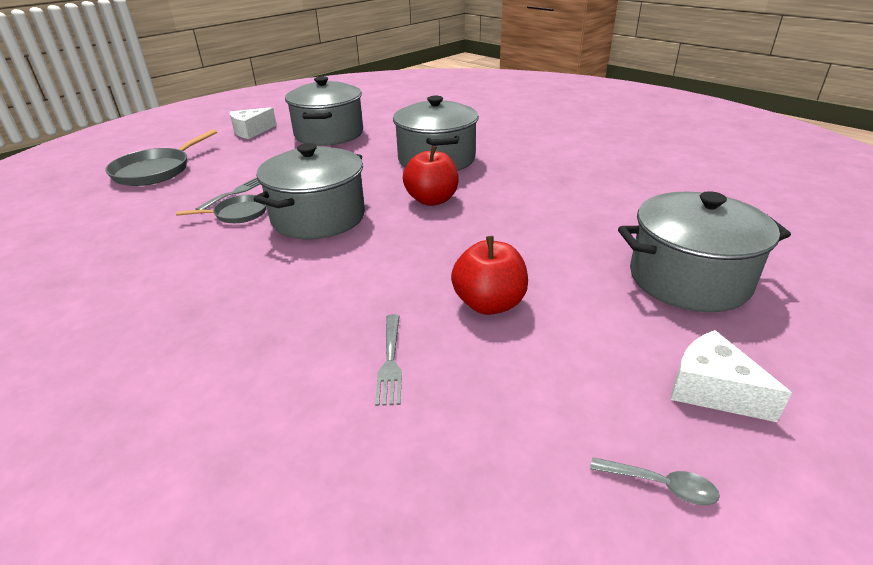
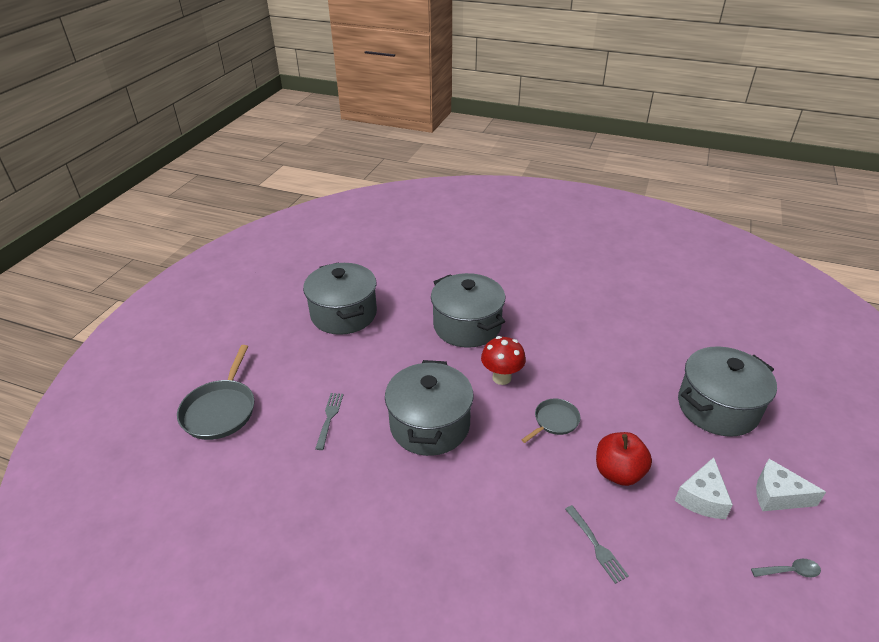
camera: 25 degrees left, 5 degrees up
(238, 213) = (357, 442): grey pan -> grey pan (554, 421)
(251, 131) = (262, 328): white cheese -> white cheese (702, 498)
(432, 200) = (501, 378): red apple -> red mushroom

